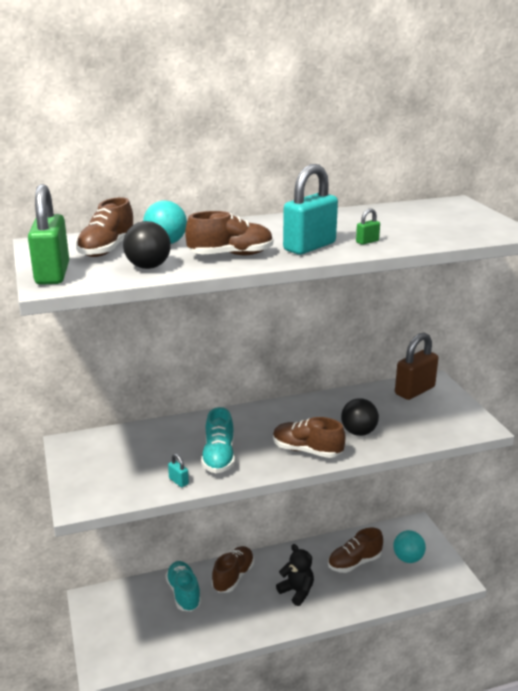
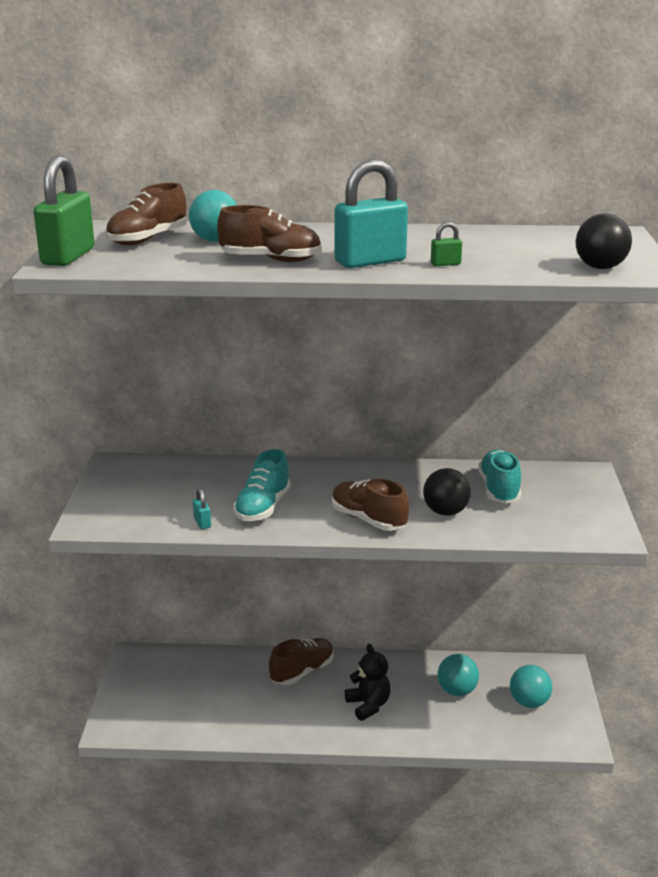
camera: 20 degrees right, 0 degrees up
(148, 267) = (170, 261): black ball -> black ball (600, 267)
(184, 593) = (237, 675): turquoise shoe -> turquoise shoe (499, 489)
(354, 563) = (457, 691): brown shoe -> turquoise ball
(414, 391) = (553, 479): brown padlock -> none

